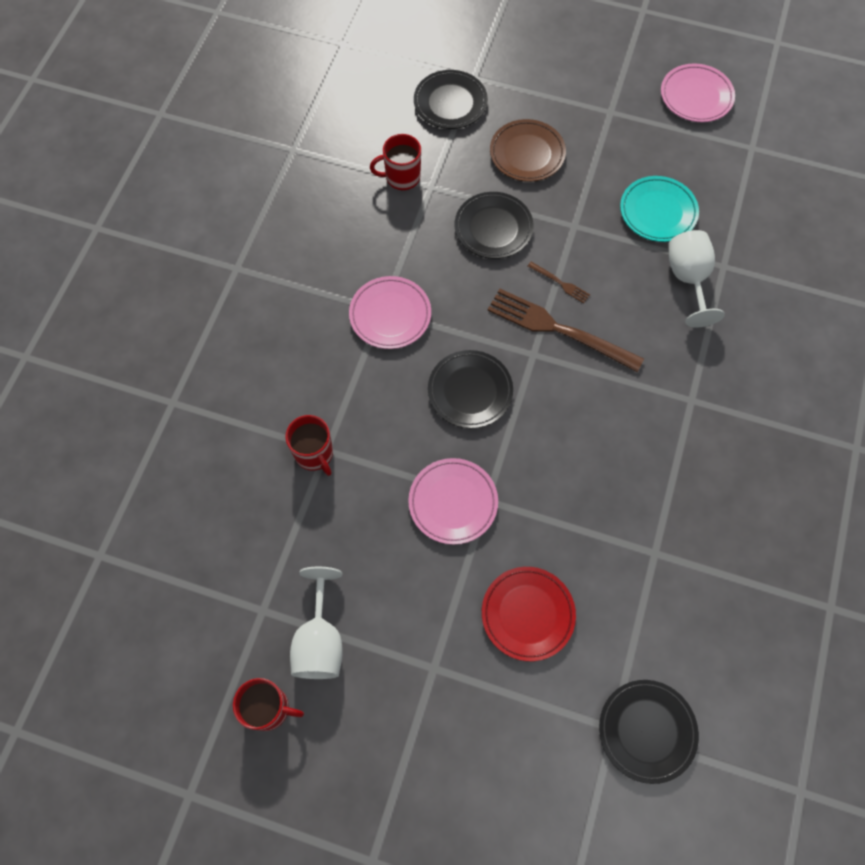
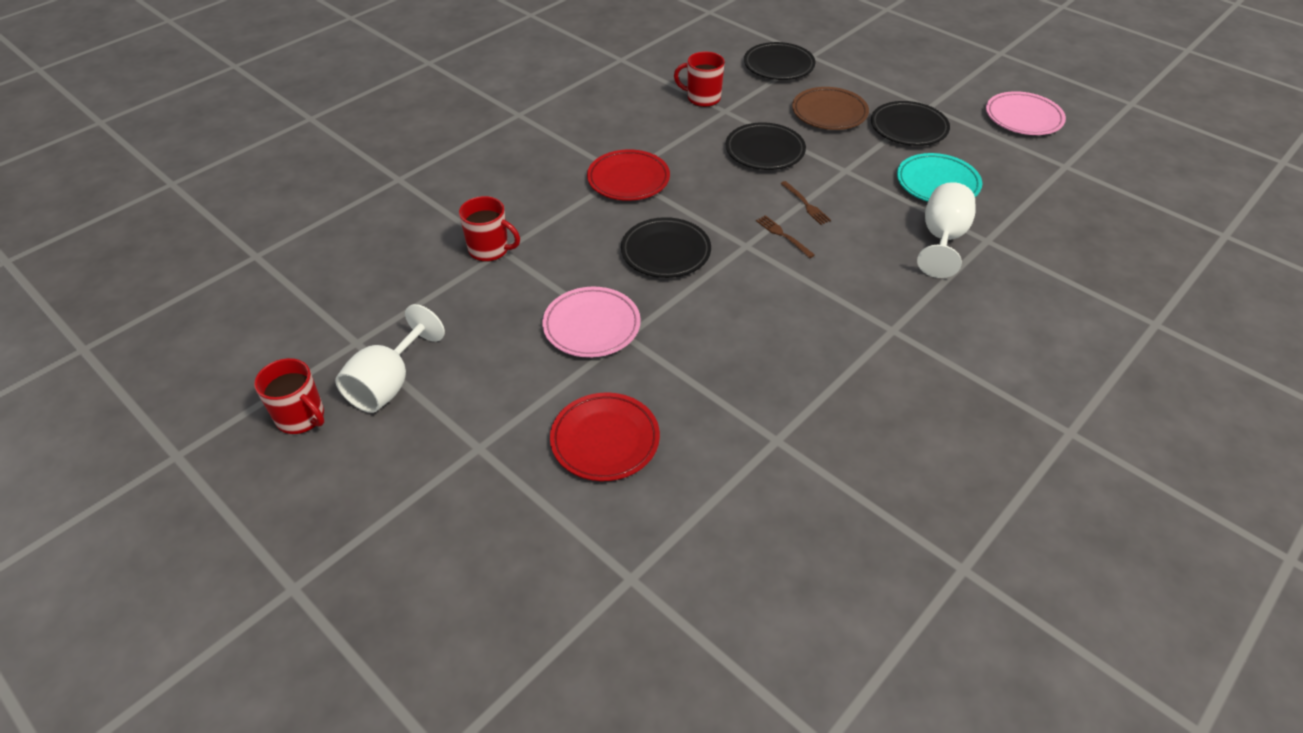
camera: 25 degrees right, 20 degrees down
(314, 454) = (490, 250): red mug -> red mug turned 60 degrees counterclockwise
(390, 315) = (628, 180): pink plate -> red plate
(558, 329) = (783, 235): brown fork -> brown fork, size x0.44
(646, 731) = (668, 597): black plate -> black plate (908, 128)

